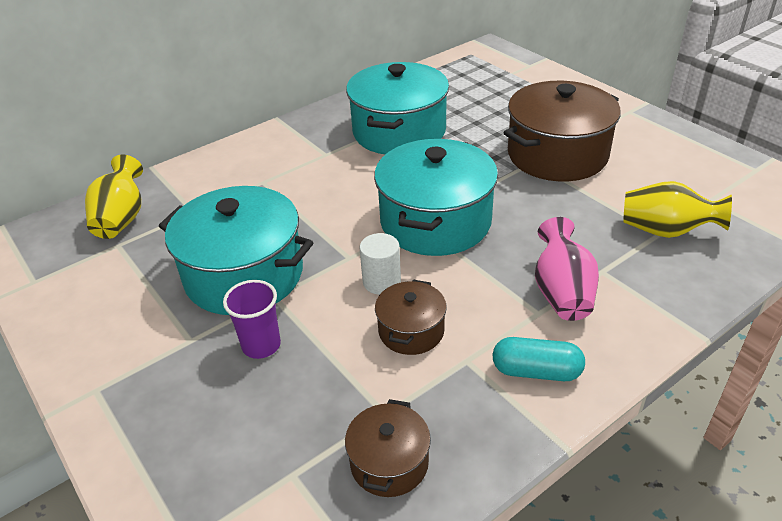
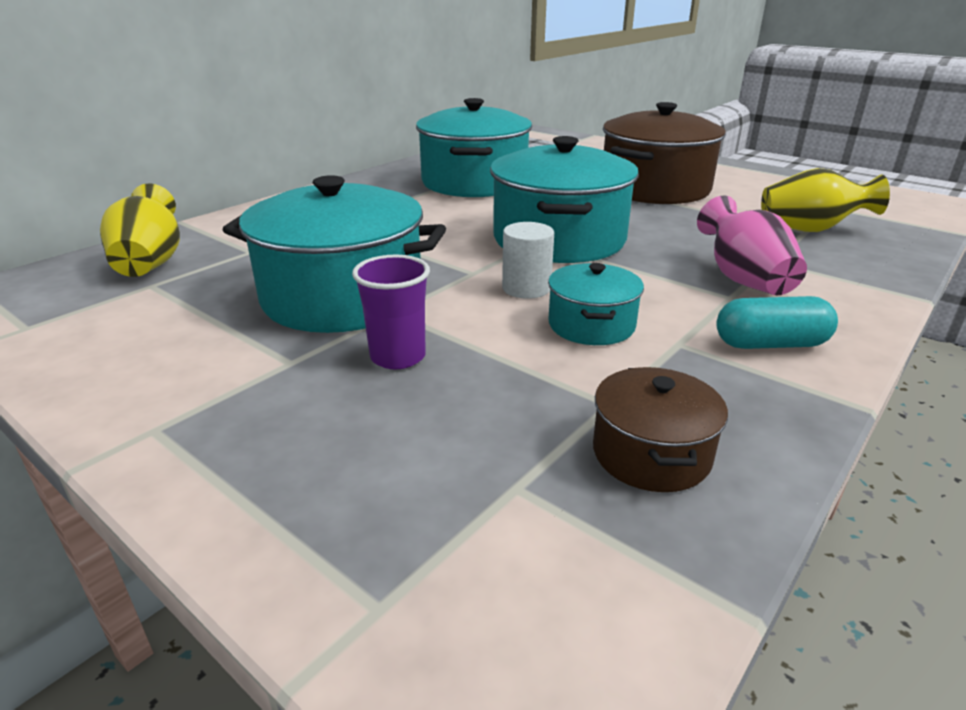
camera: 15 degrees left, 10 degrees down
(411, 331) = (591, 325): brown pot -> turquoise pot

